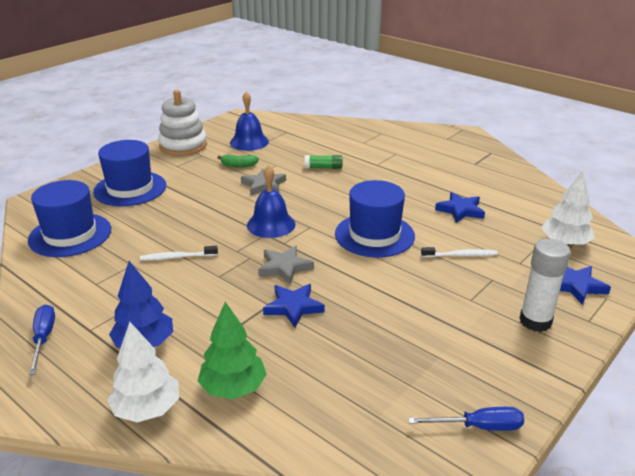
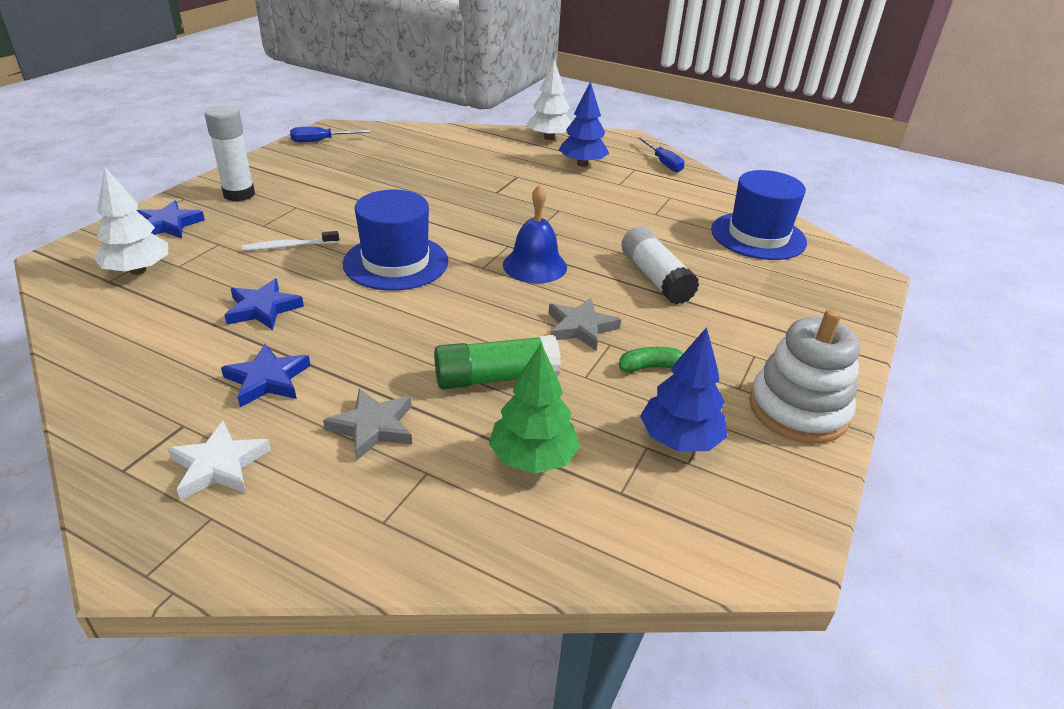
camera: 165 degrees right, 5 degrees up
(130, 189) = (771, 302): blue hat -> none
(177, 257) = (616, 222): white toothbrush -> none
(190, 209) = (655, 278): none -> white glue stick
(233, 388) = (497, 148): green tree -> green tree (532, 458)
(249, 142) = (680, 440): blue bell -> blue tree
(284, 267) = (495, 221): grey star -> grey star (373, 427)
(293, 307) = (472, 191): blue star -> blue star (267, 379)
(323, 167) = (496, 378): green glue stick -> green glue stick, size x1.69
(451, 150) = (219, 465): none -> white star

